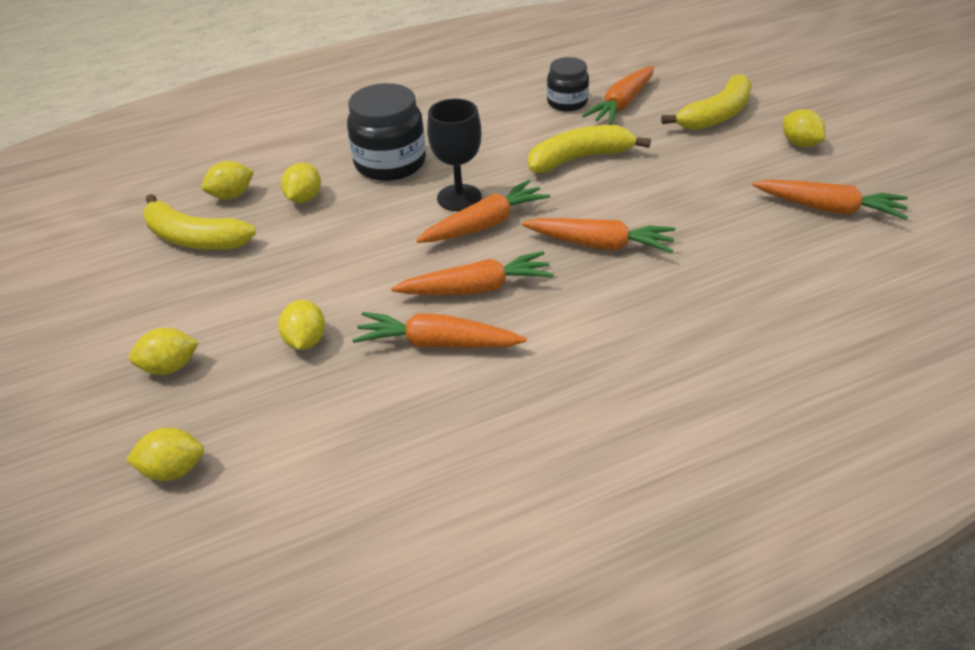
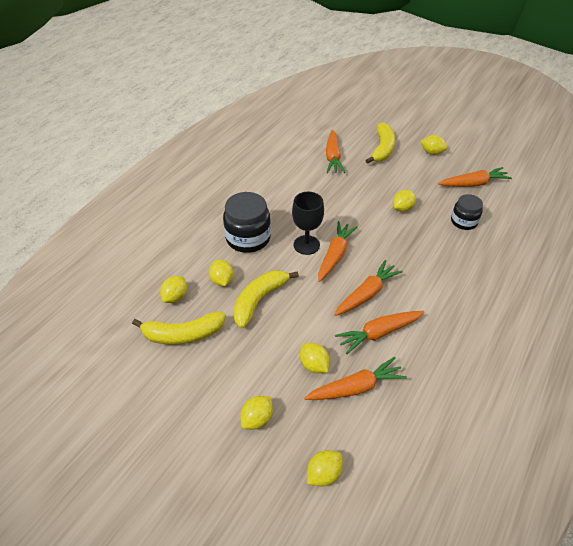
camera: 35 degrees left, 5 degrees up
(567, 102) = (304, 165): black jar -> black jar (463, 222)
(579, 158) = (343, 197): yellow banana -> yellow banana (259, 300)
(600, 244) = (399, 243): orange carrot -> orange carrot (356, 387)
(659, 202) = (402, 208): none -> yellow lemon

